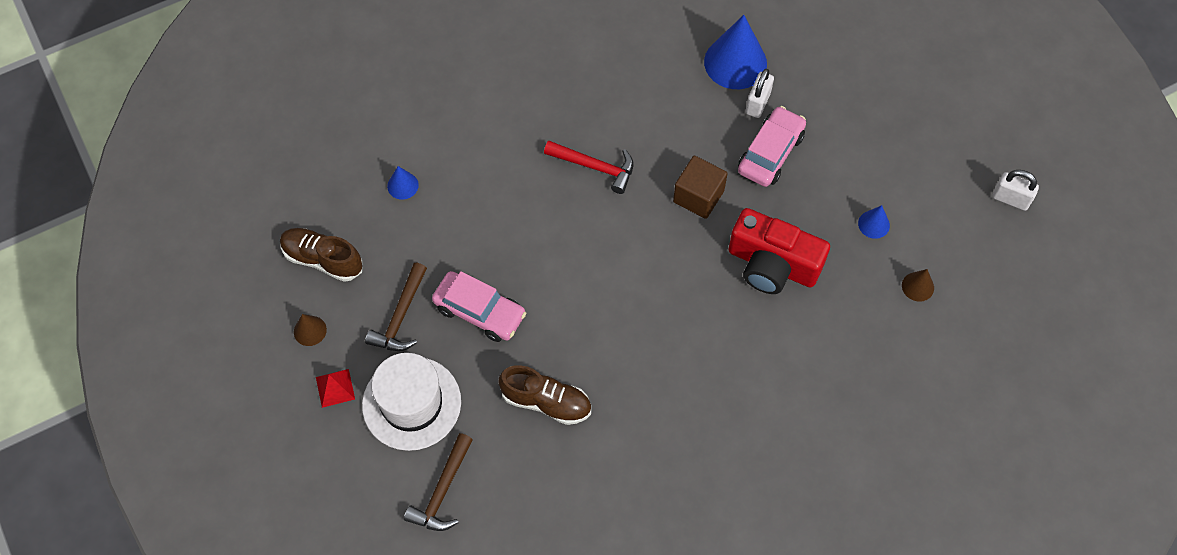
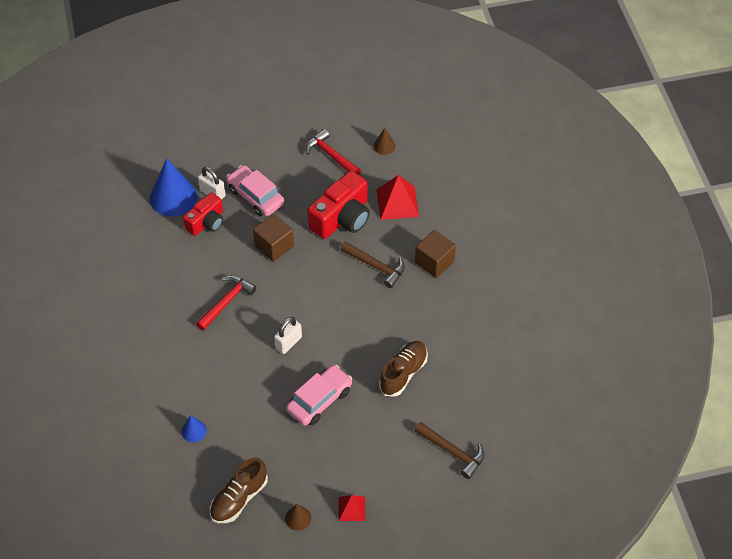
camera: 75 degrees left, 10 degrees down
(400, 316) = (306, 453): brown hammer -> brown hammer (376, 266)
(411, 403) = (379, 459): white hat -> none
(709, 110) = (206, 222): none -> red camera
(738, 399) = (434, 262): none -> brown cube
(824, 328) = (397, 202): none -> red pyramid
(874, 224) = (331, 155): blue cone -> red hammer
(1010, 199) = (338, 81): white padlock -> white padlock (288, 343)

